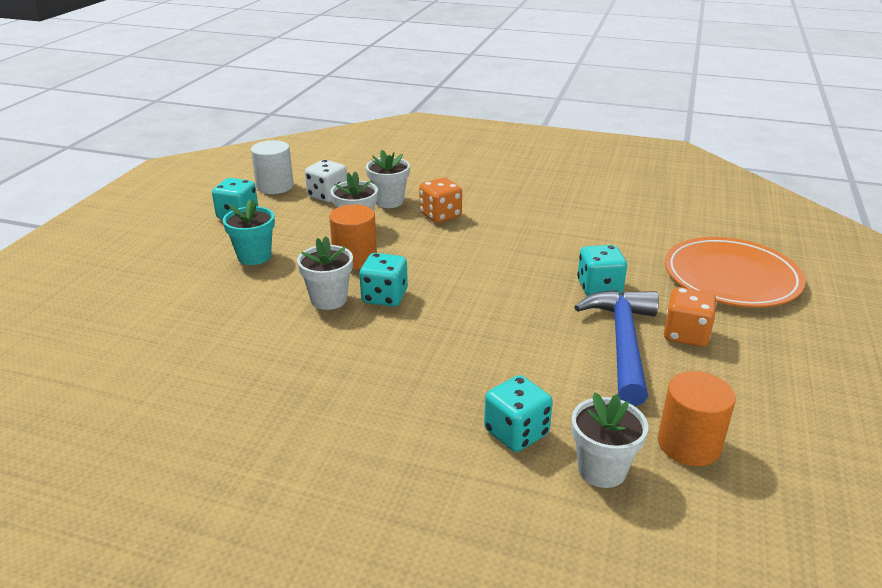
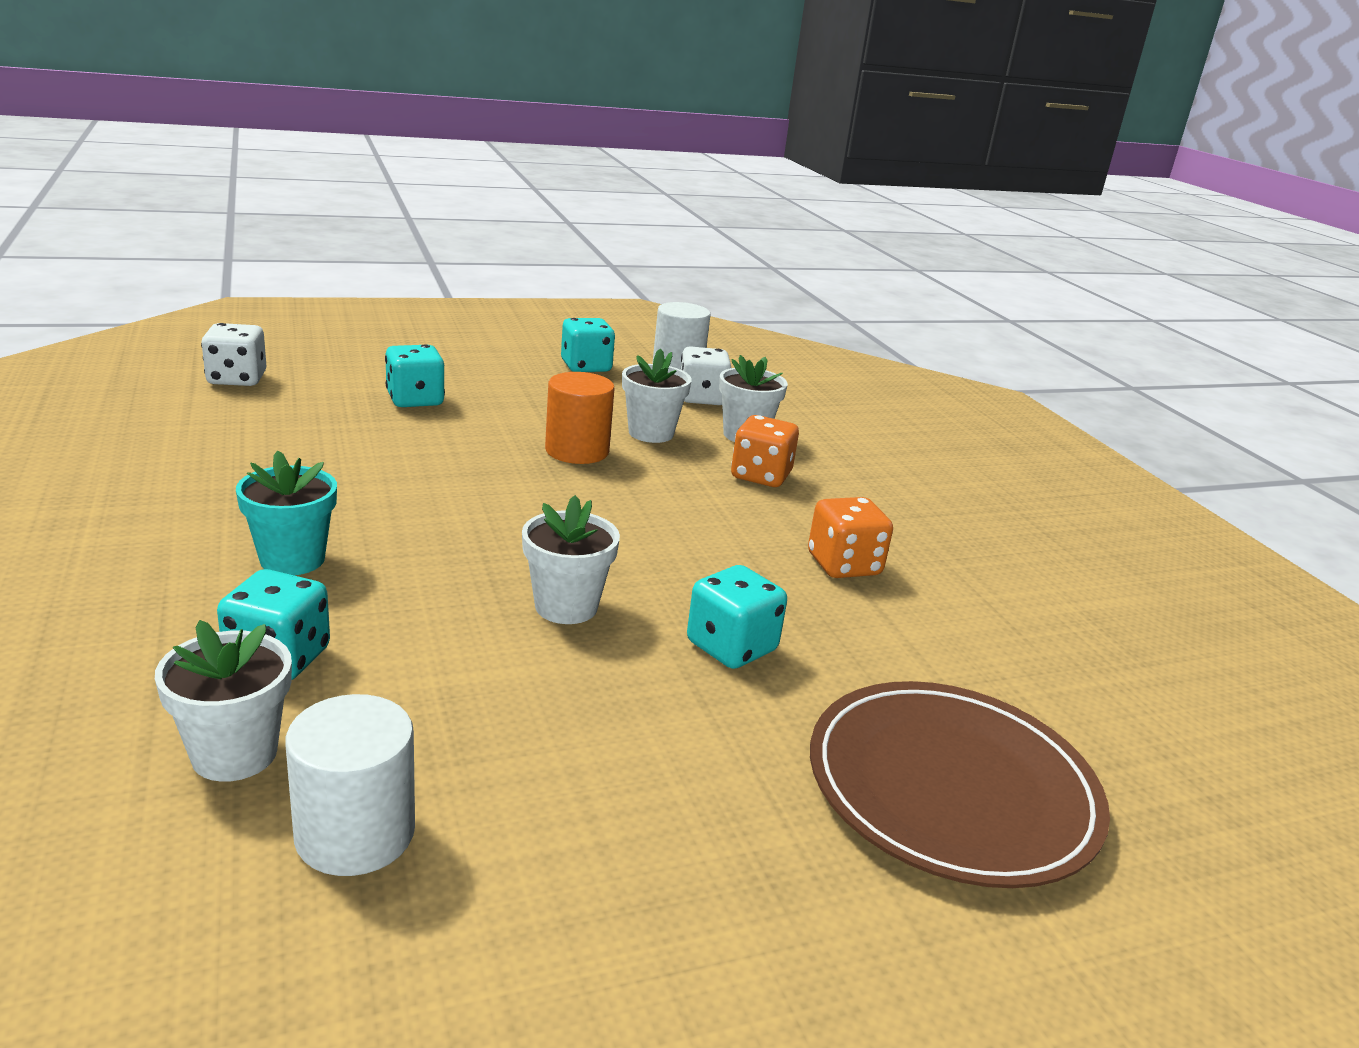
camera: 50 degrees right, 5 degrees down
(84, 359) = (237, 379): none -> white dice
(254, 256) = (510, 398): turquoise flower pot -> turquoise flower pot (292, 559)
(329, 299) = (466, 460): white flower pot -> white flower pot (566, 606)
(384, 297) = (510, 490): turquoise dice -> turquoise dice (415, 400)
(622, 343) = (591, 704): blue hammer -> none
(686, 335) = (685, 768): orange dice -> orange dice (843, 565)
(688, 444) = (355, 833): orange cylinder -> white cylinder
(731, 277) = (951, 788): orange plate -> brown plate

